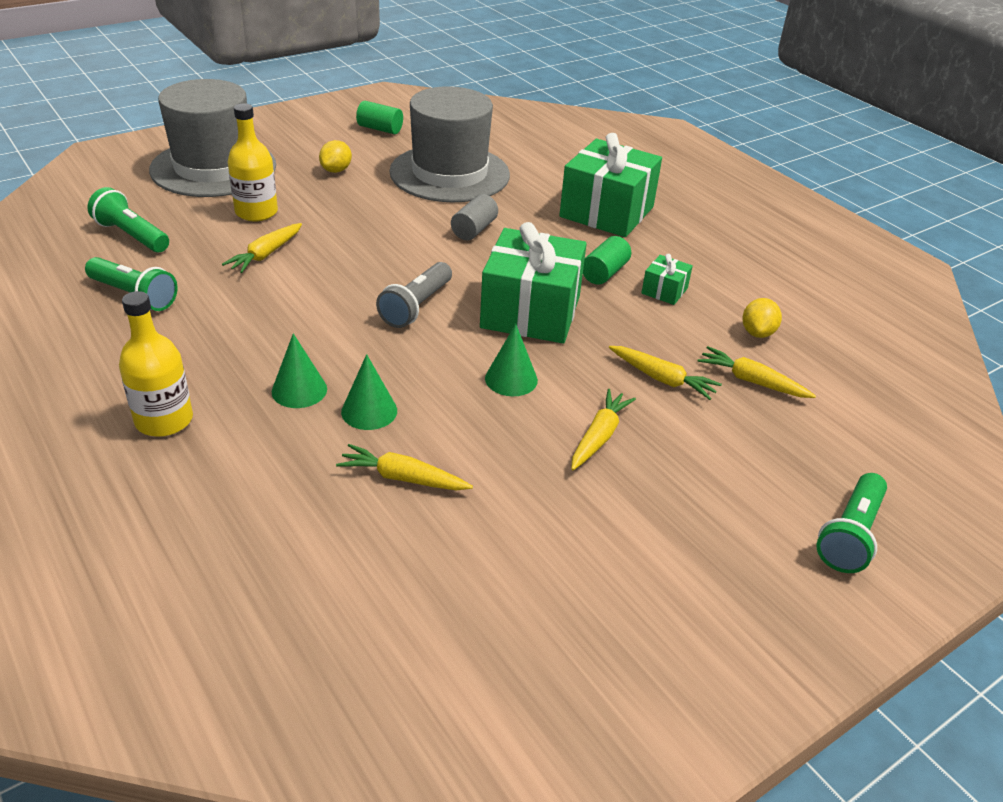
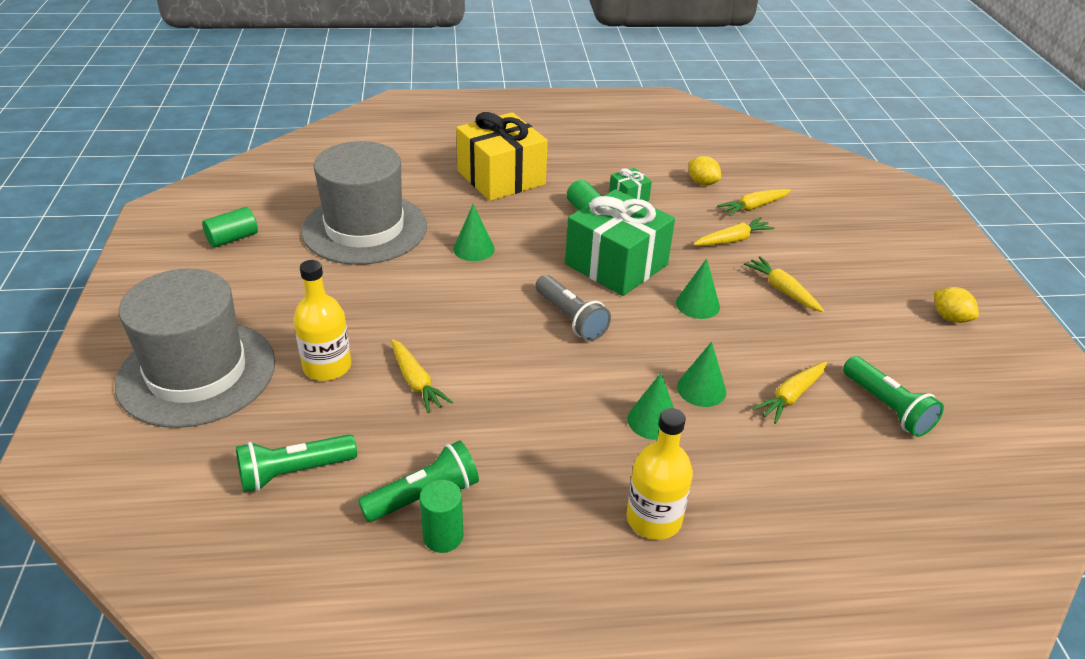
camera: 60 degrees left, 0 degrees up
(94, 316) = (443, 536): none -> green cylinder
(336, 170) = (291, 291): yellow lemon -> yellow lemon (950, 317)
(474, 229) = (474, 249): grey cylinder -> green cone
(606, 212) = (501, 178): green gift -> yellow gift
(850, 535) = (909, 237): green flashlight -> green flashlight (887, 407)

